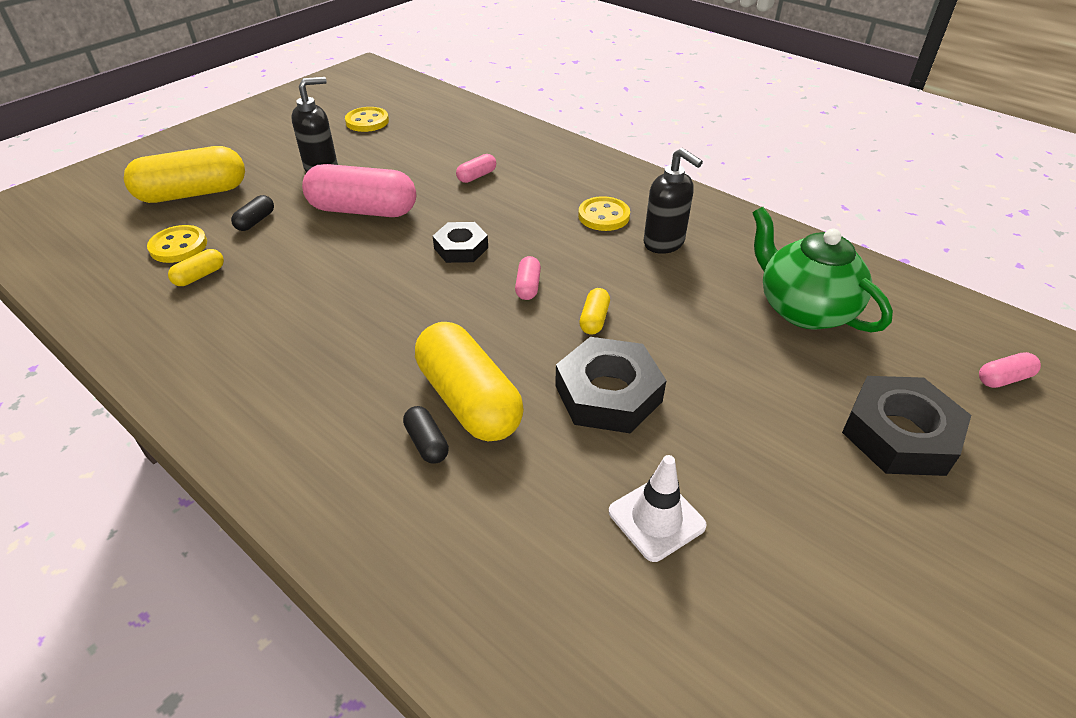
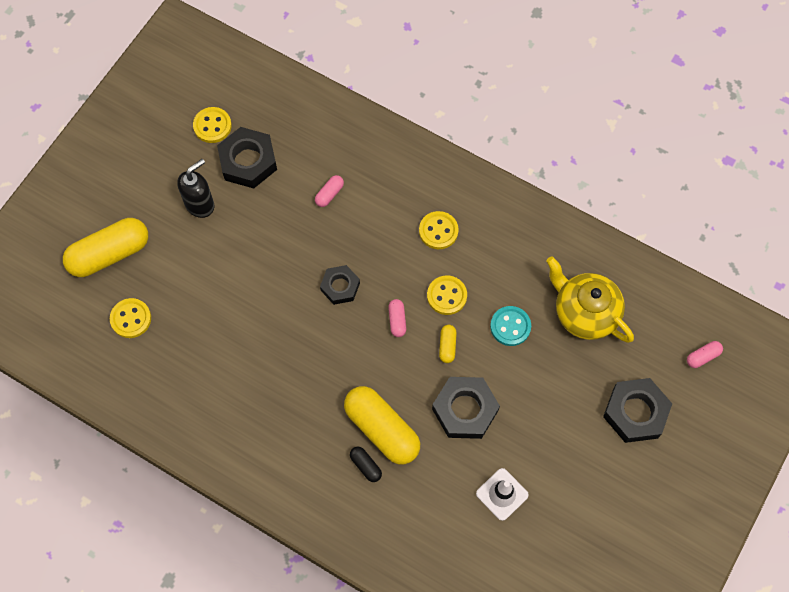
camera: 10 degrees left, 25 degrees up
(200, 276) = (163, 348): yellow capsule -> none
(255, 221) = (175, 280): black capsule -> none
(363, 210) = (253, 253): pink capsule -> none
(393, 146) = (248, 161): none -> black nut
(603, 271) = (446, 296): none -> yellow button
(664, 243) = (486, 257): black soap dispenser -> none
(691, 310) = (510, 326): none -> turquoise button
(803, 309) = (584, 313): green teapot -> yellow teapot

